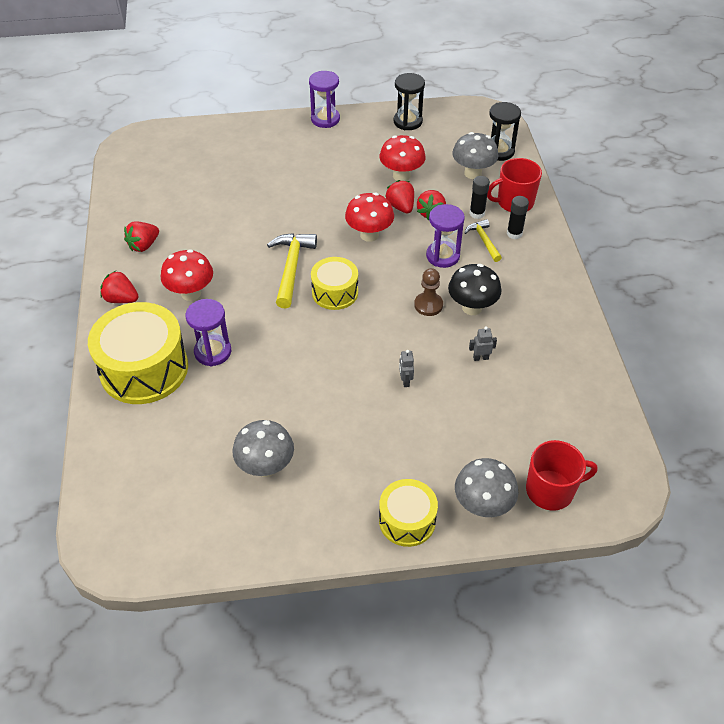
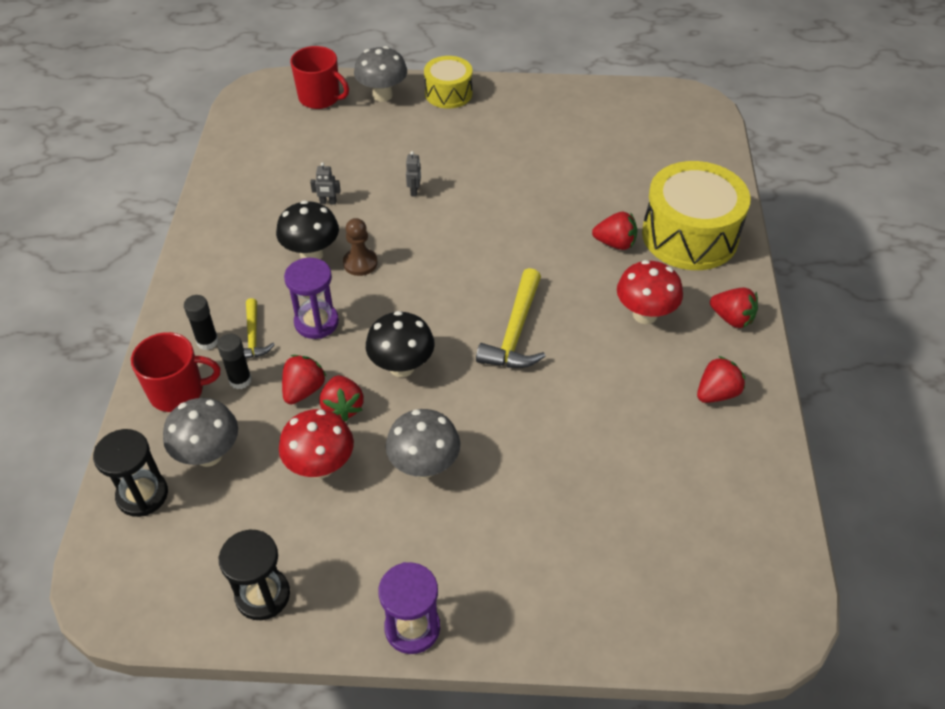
camera: 170 degrees left, 0 degrees up
(213, 352) = (615, 243): purple hourglass -> red strawberry
(266, 467) = (563, 140): grey mushroom -> grey mushroom (424, 466)
(335, 292) = (466, 292): yellow drum -> none
(369, 235) = (402, 367): red mushroom -> black mushroom
(551, 490) = (320, 98): red mug -> red mug turned 150 degrees counterclockwise

